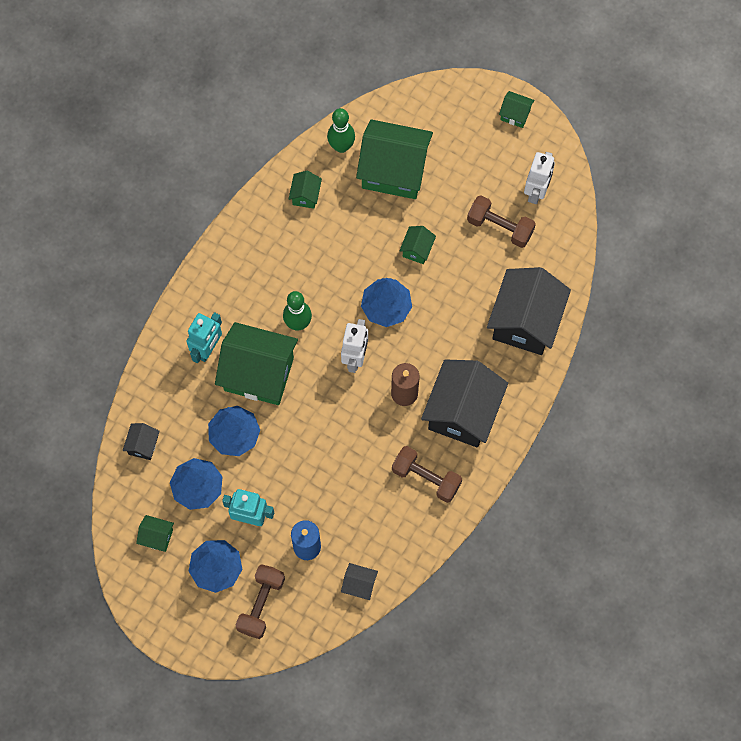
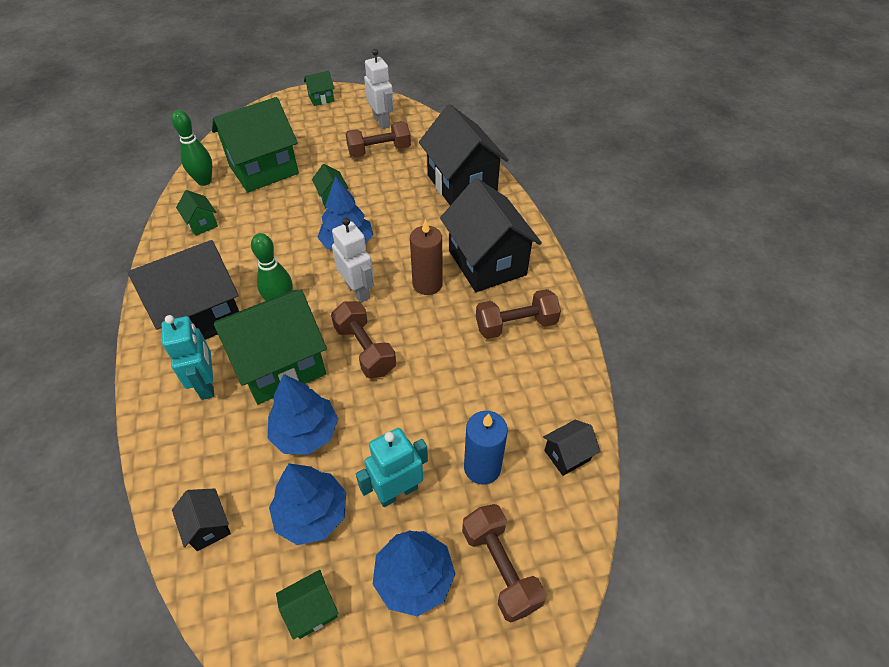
camera: 45 degrees left, 20 degrees down
(242, 289) = (201, 316): none -> black house
(317, 408) = (365, 349): none -> brown dumbbell

